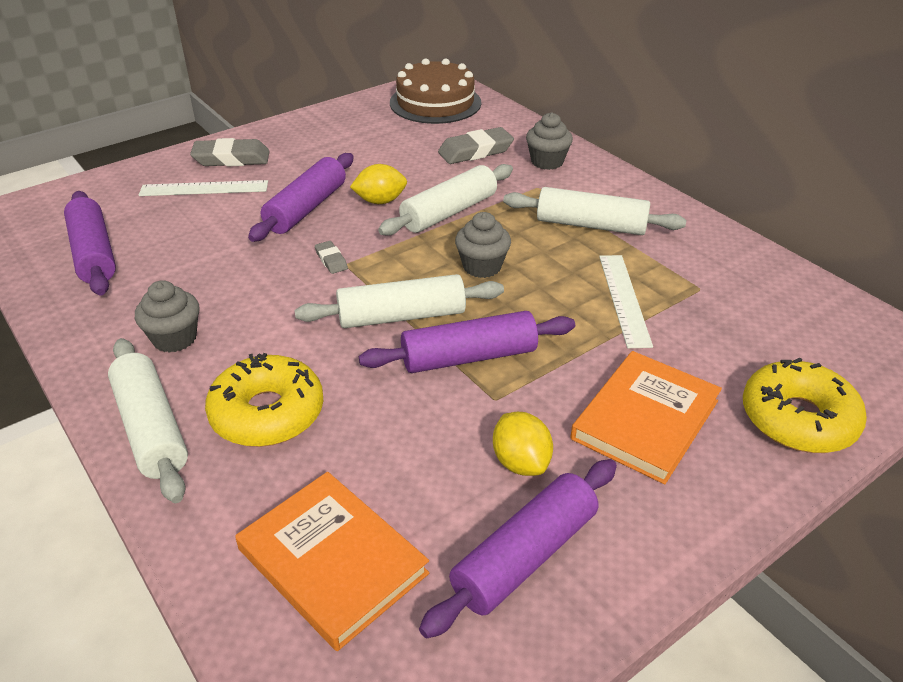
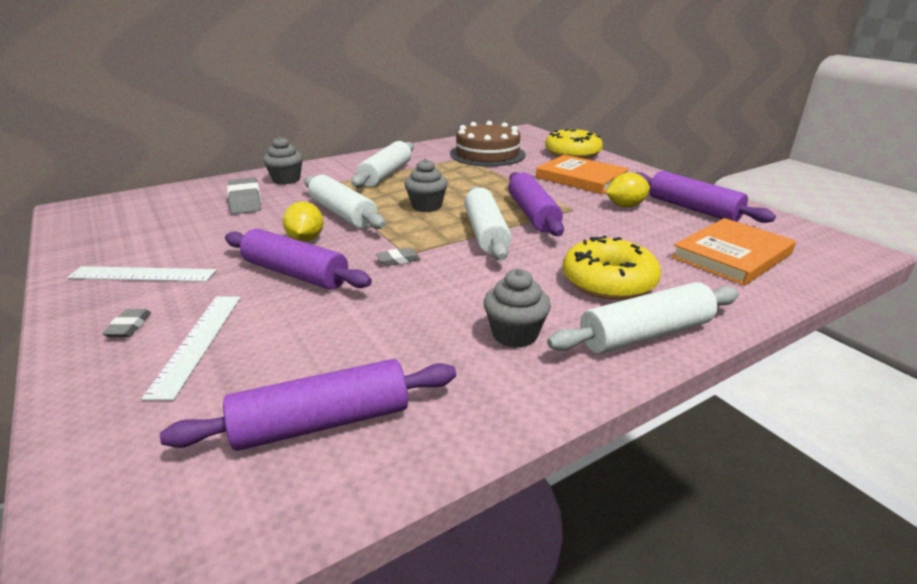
camera: 85 degrees left, 10 degrees down
(231, 158) = (129, 327): grey eraser -> grey eraser, size x0.51
(435, 102) = (123, 212): brown cake -> brown cake (487, 154)
(624, 299) = (473, 173): white ruler -> white ruler (142, 274)

